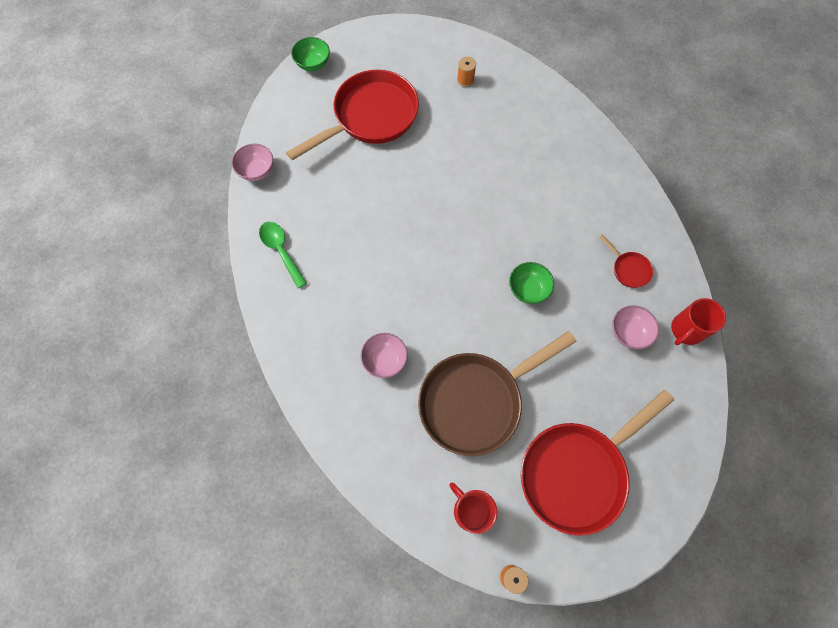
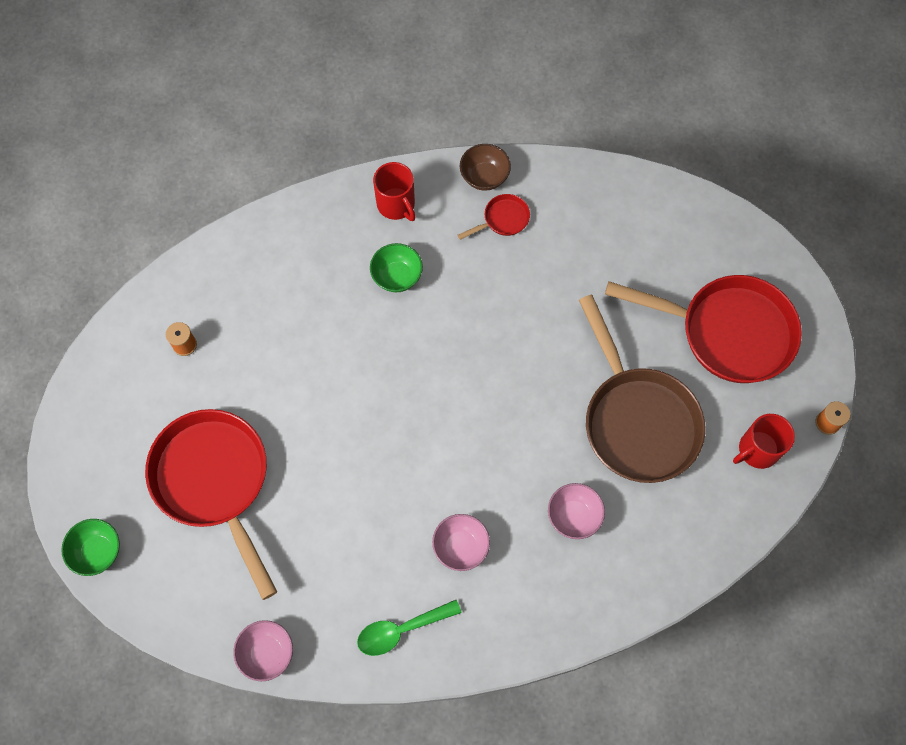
camera: 80 degrees left, 0 degrees up
(528, 289) = (510, 334): green bowl -> green bowl (397, 276)
(577, 472) = (727, 332): red pan -> red pan turned 45 degrees counterclockwise
(628, 333) = (580, 240): pink bowl -> pink bowl (461, 547)
(662, 249) = (484, 177): none -> brown bowl
(686, 330) = (586, 182): red mug -> red mug (396, 205)

